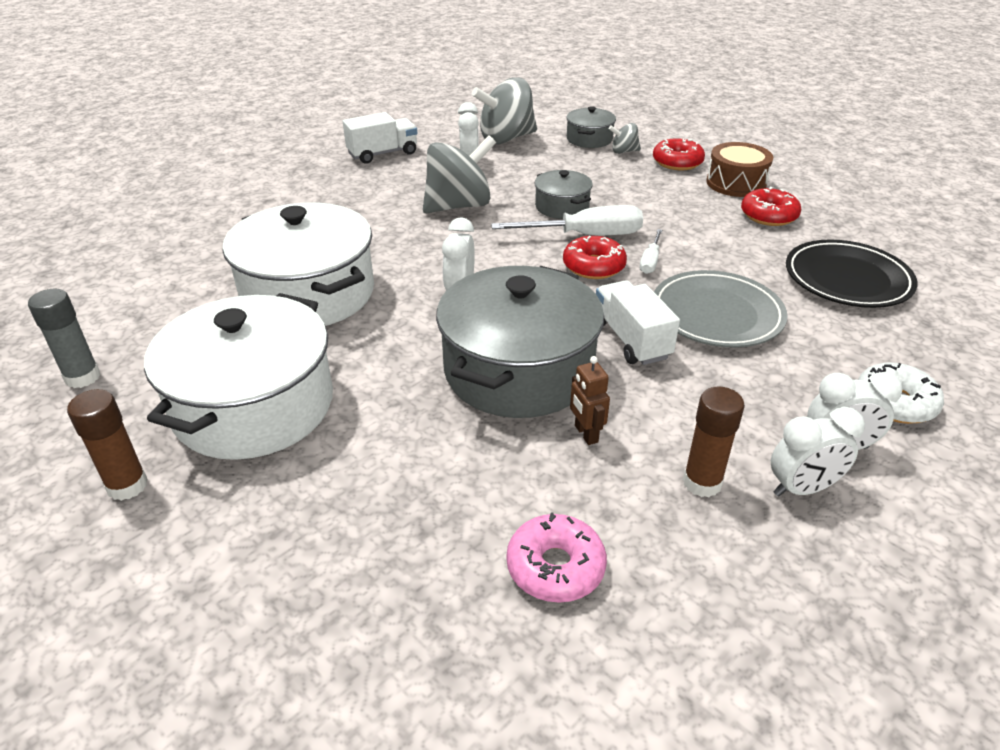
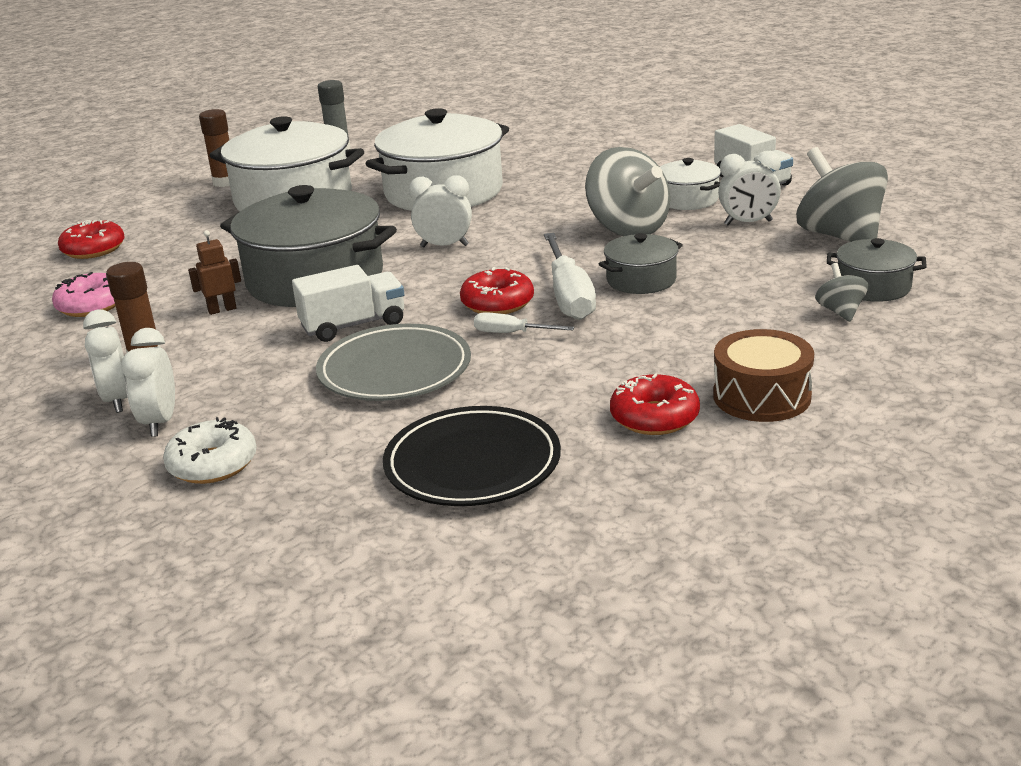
camera: 90 degrees right, 10 degrees down
(409, 179) = (687, 199): none -> white pot
(677, 162) = (821, 351): red donut -> red donut (93, 249)

